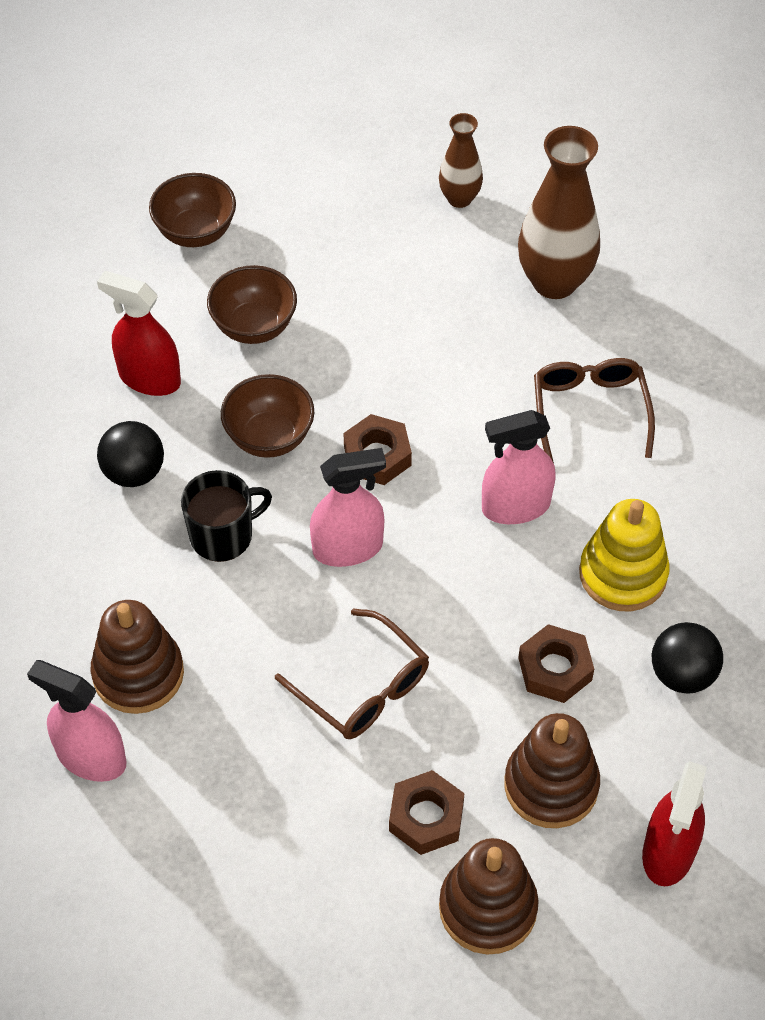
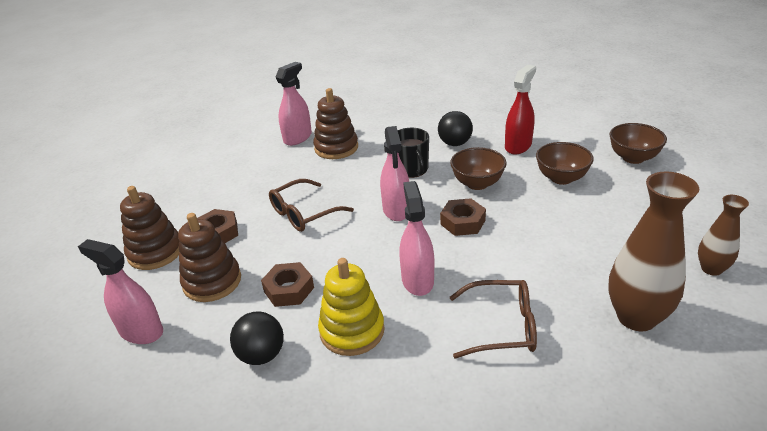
camera: 100 degrees right, 20 degrees down
(668, 852) = (141, 331): red spray bottle -> pink spray bottle

